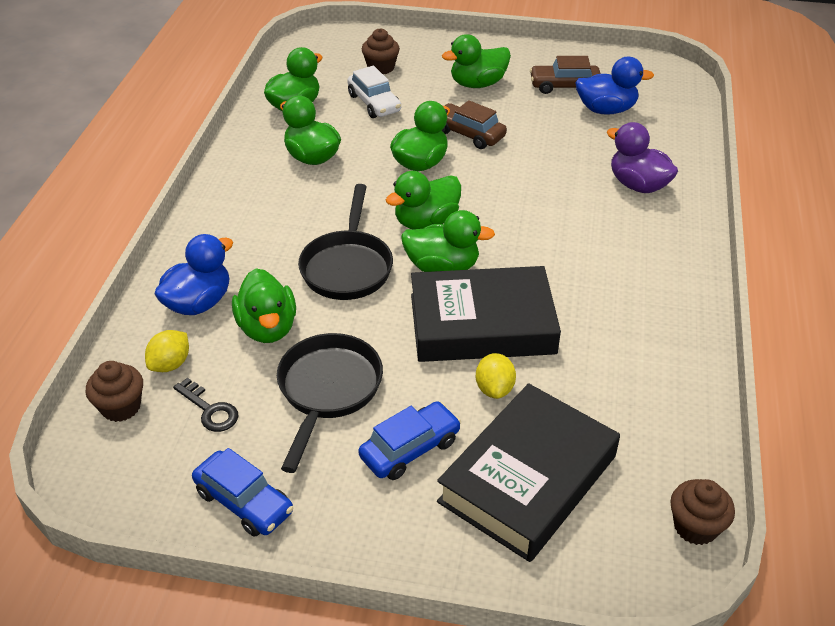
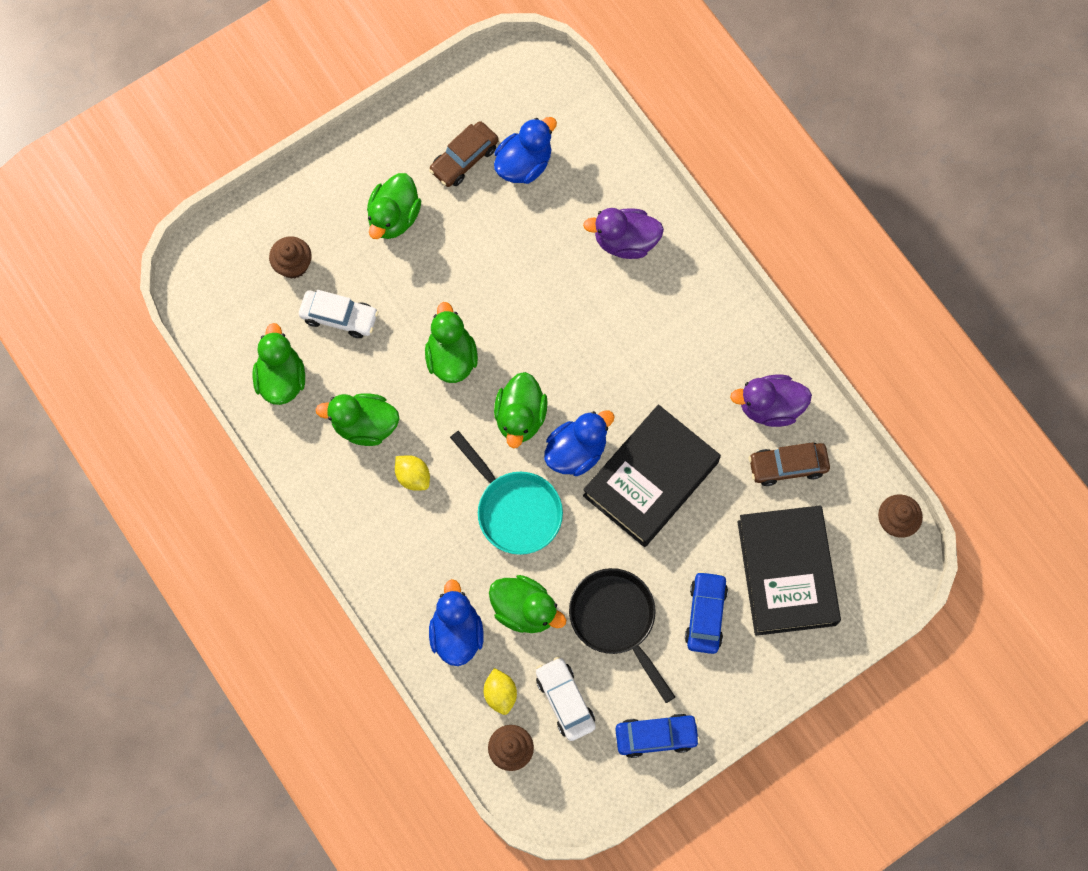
camera: 45 degrees left, 30 degrees up
(210, 410) = (565, 700): black key -> white car
(347, 266) = (515, 509): black pan -> turquoise pan
(442, 267) = (576, 451): green duck -> blue duck
(469, 134) = (451, 290): brown car -> brown car (787, 466)
(494, 388) = (708, 525): yellow lemon -> yellow lemon (413, 476)
(652, 352) = (770, 407): none -> purple duck

